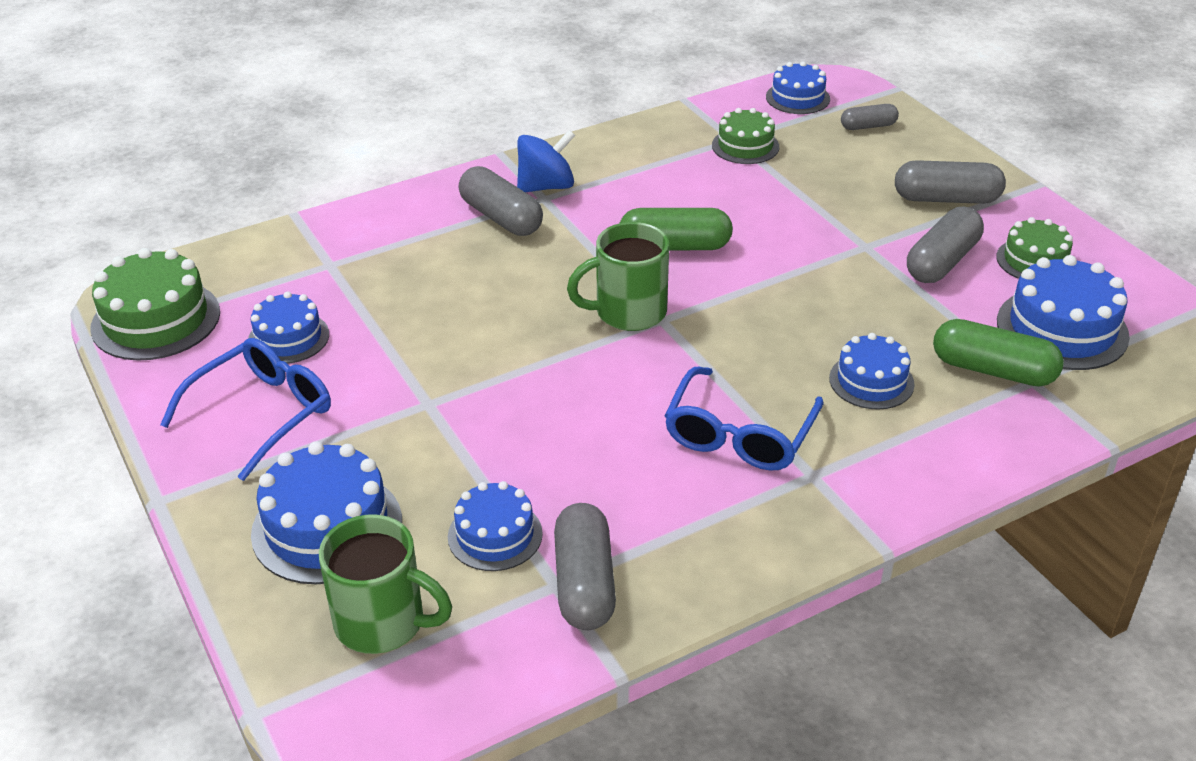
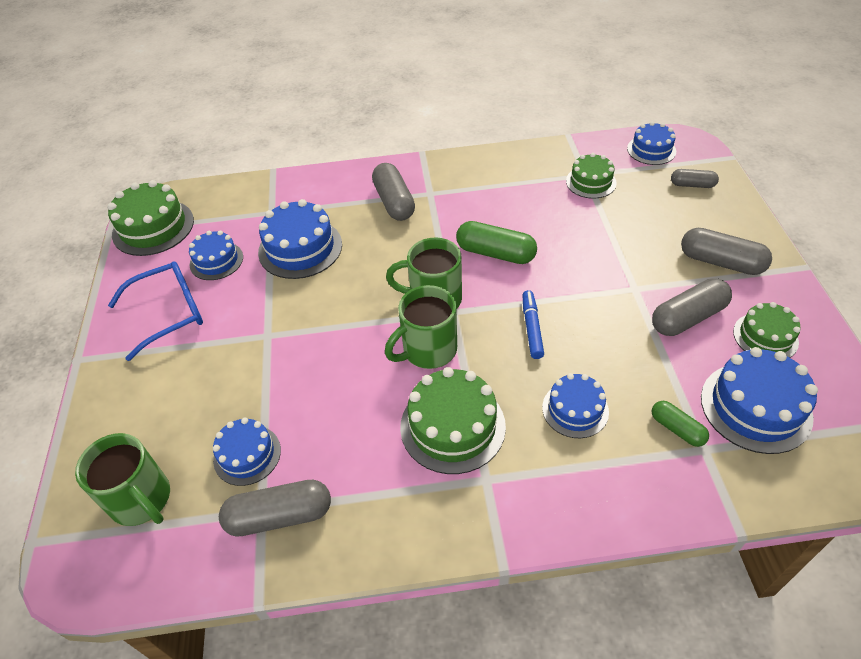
camera: 25 degrees right, 10 degrees up
(327, 527) = (154, 412): blue cake -> blue cake (300, 248)
(546, 186) = (436, 184): blue spinning top -> none
(584, 583) = (279, 516): grey capsule -> grey capsule turned 60 degrees clockwise
(657, 367) = (428, 350): none -> green mug
(739, 435) = (452, 426): blue glasses -> green cake
(770, 313) = (532, 328): none -> blue marker
(993, 370) = (677, 429): green capsule -> green capsule, size x0.59

